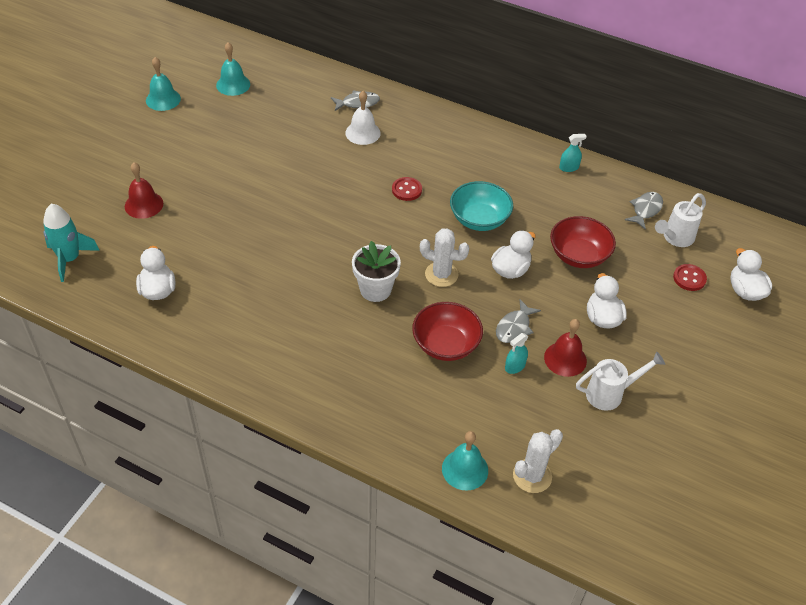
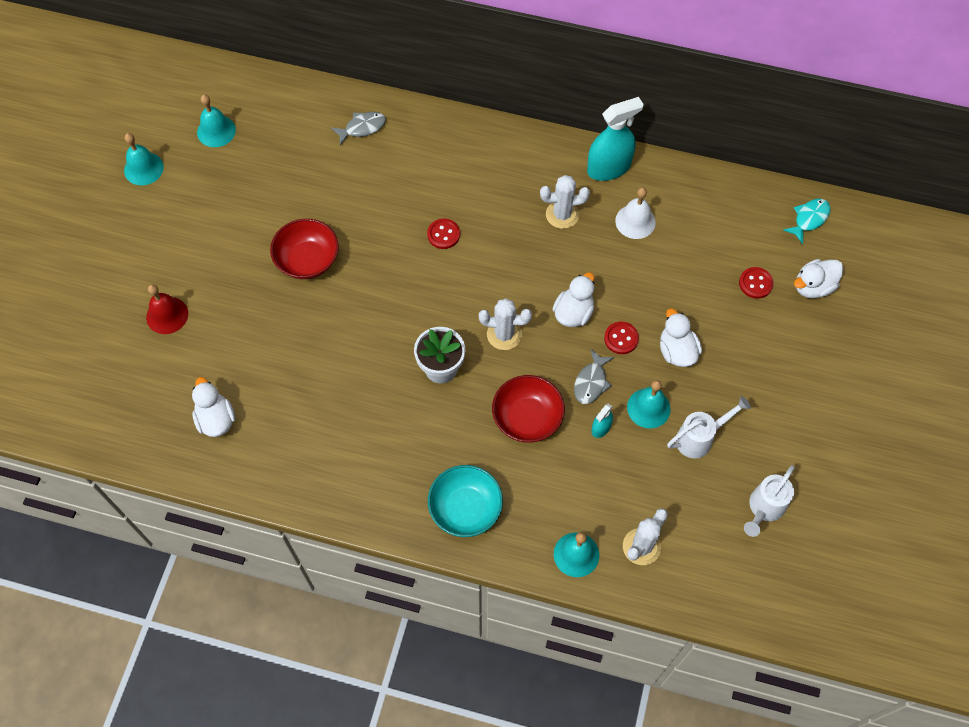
camera: 10 degrees left, 15 degrees up
(70, 259) = (110, 402): turquoise rocket -> none
(363, 133) = (378, 168): white bell -> white bell (635, 221)
(479, 219) = (528, 256): turquoise bowl -> turquoise bowl (465, 508)
(518, 194) = (562, 214): none -> white cactus
(551, 298) = (621, 338): none -> red button
(565, 359) = (648, 408): red bell -> turquoise bell
(569, 167) = (609, 167): turquoise spray bottle -> turquoise spray bottle, size x2.11
(578, 255) = (639, 279): red bowl -> red bowl (307, 260)
(645, 210) = (698, 206): grey fish -> none
(675, 238) = (733, 236): white watering can -> white watering can (763, 509)
(745, 291) = (813, 287): white duck -> white duck turned 90 degrees counterclockwise
(749, 238) = (809, 219): none -> turquoise fish

